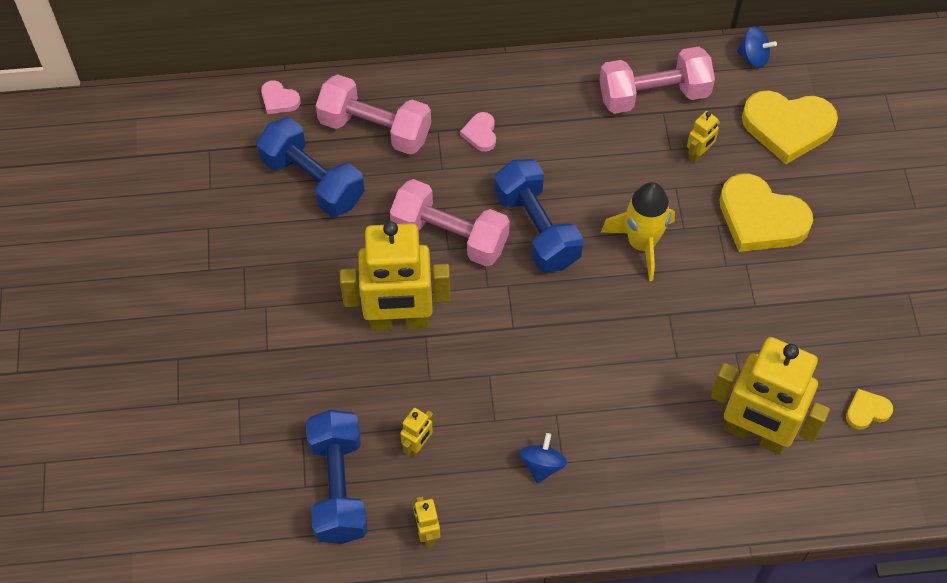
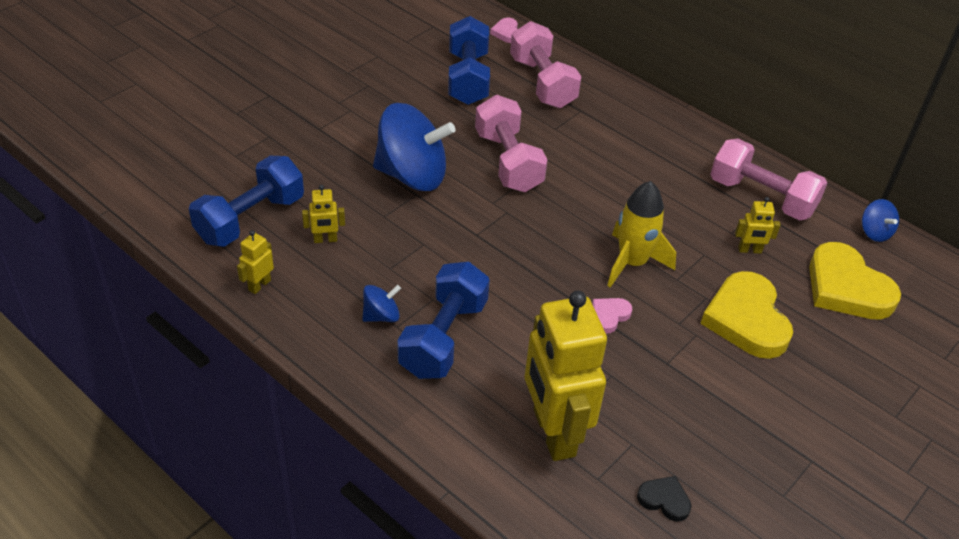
camera: 45 degrees right, 15 degrees down
(399, 321) = (412, 175): yellow robot -> blue spinning top
(480, 134) = (606, 130): pink heart -> pink heart (609, 316)
(536, 229) = (570, 200): blue dumbbell -> blue dumbbell (443, 337)
(867, 411) = (664, 500): yellow heart -> black heart

